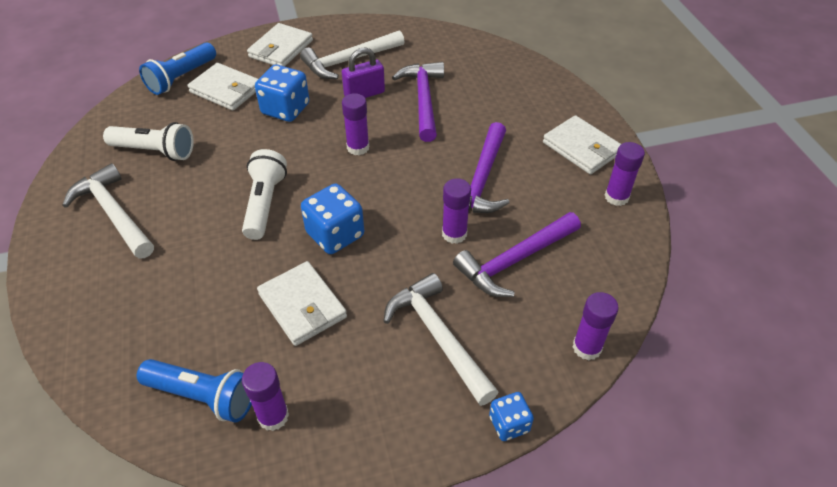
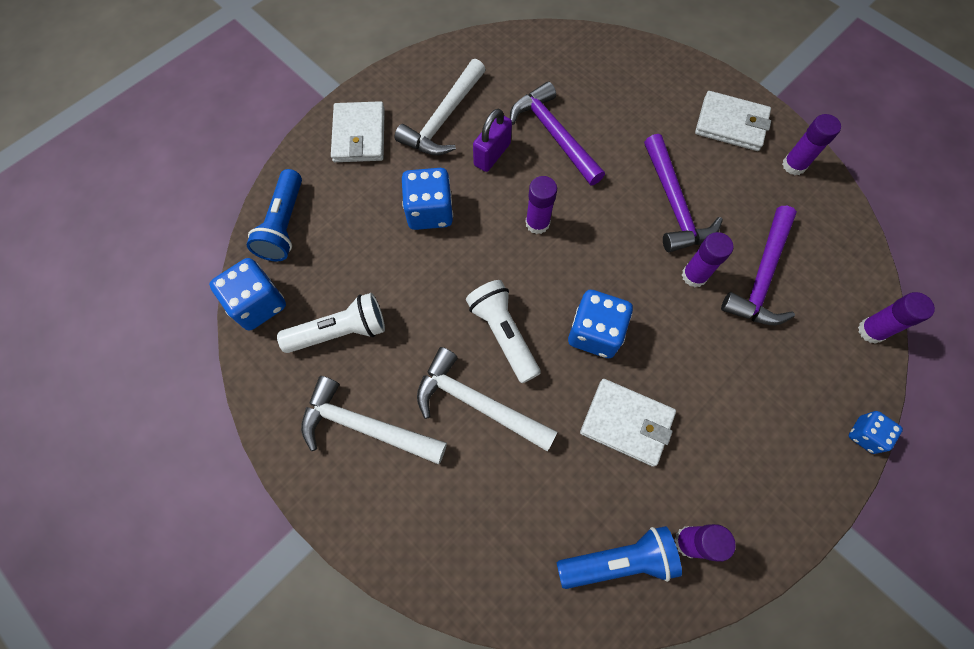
camera: 30 degrees left, 20 degrees up
(120, 113) = (258, 304): none -> blue dice
(226, 90) = (346, 217): white wallet -> none
(438, 337) = (758, 387): white hammer -> white hammer (478, 403)

